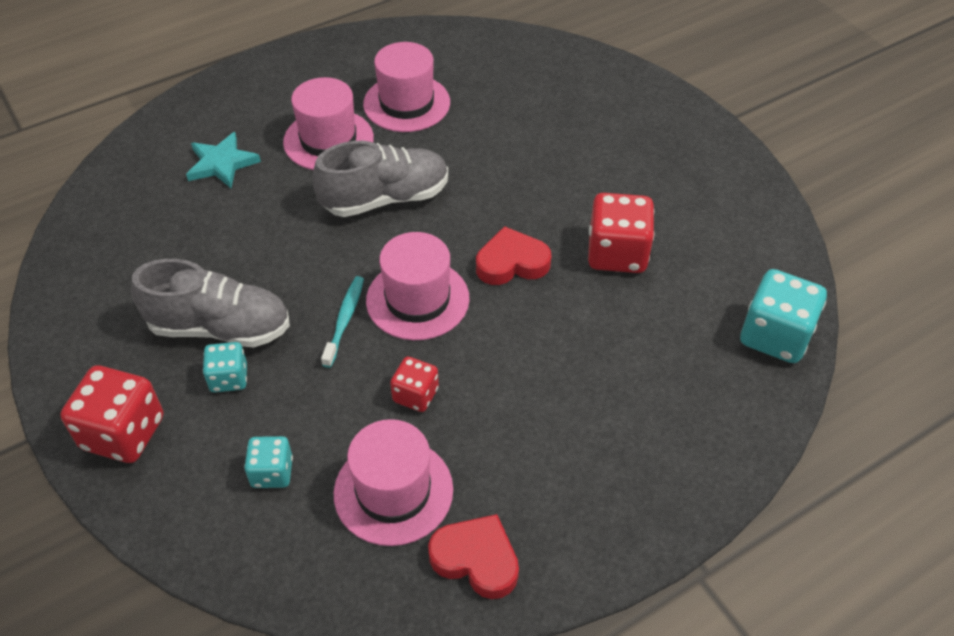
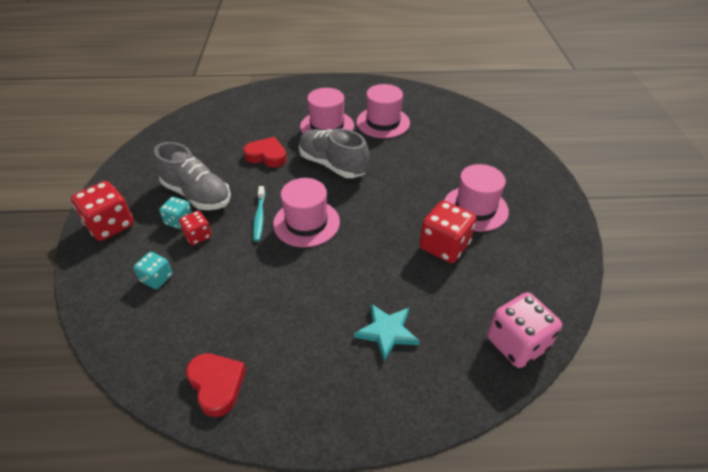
camera: 30 degrees right, 5 degrees down
(221, 163) = (265, 119): turquoise star -> turquoise star (387, 332)
(344, 320) = (259, 217): turquoise toothbrush -> turquoise toothbrush turned 135 degrees clockwise
(385, 198) = (332, 165): grey shoe -> grey shoe turned 150 degrees counterclockwise
(393, 491) = (206, 320): pink hat -> pink hat (475, 208)
(415, 395) = (262, 273): red dice -> red dice (198, 236)
(512, 263) = (375, 225): red heart -> red heart (267, 156)
(775, 336) = (517, 343): turquoise dice -> pink dice

